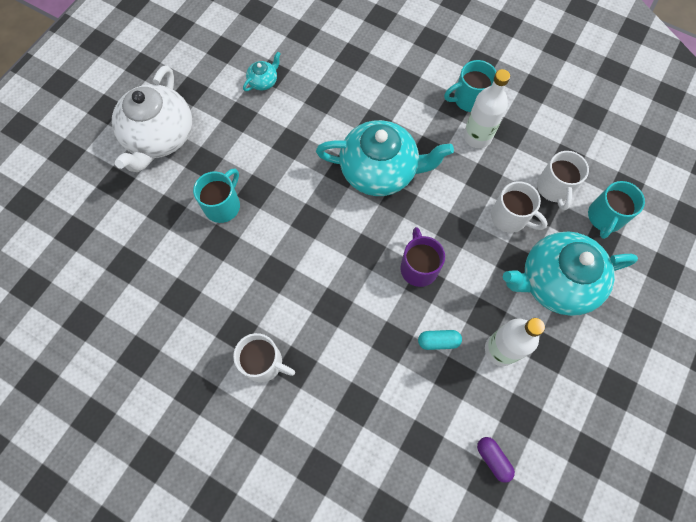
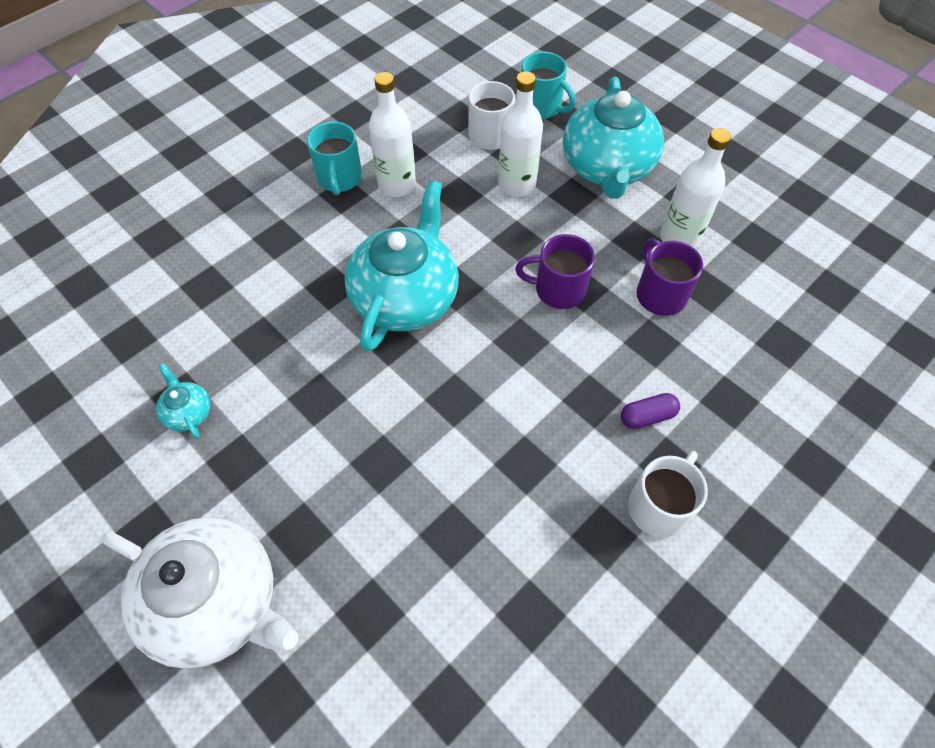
camera: 75 degrees left, 10 degrees down
(223, 205) = (389, 517): turquoise mug -> none
(438, 341) = (660, 294): turquoise capsule -> purple mug
(493, 459) = (805, 279): purple capsule -> purple capsule (647, 416)
(510, 217) = (517, 184): white mug -> white bottle

